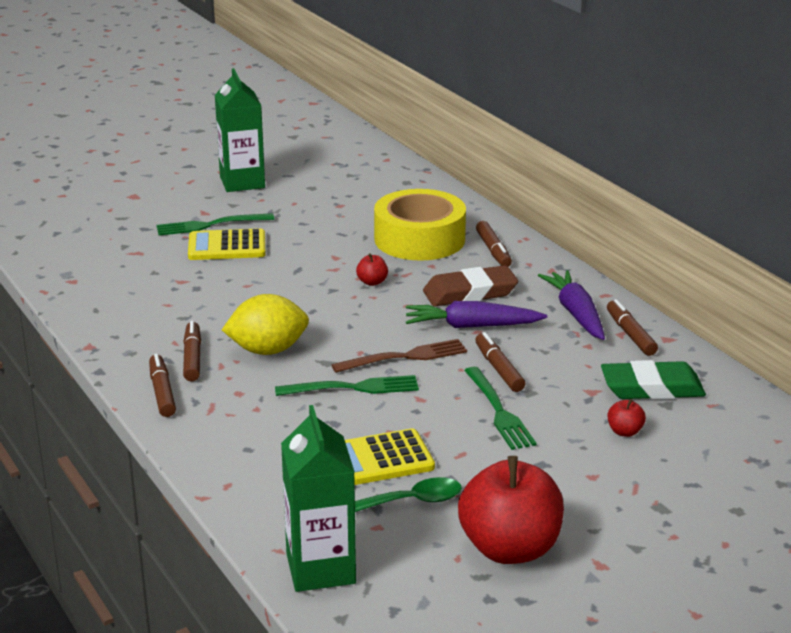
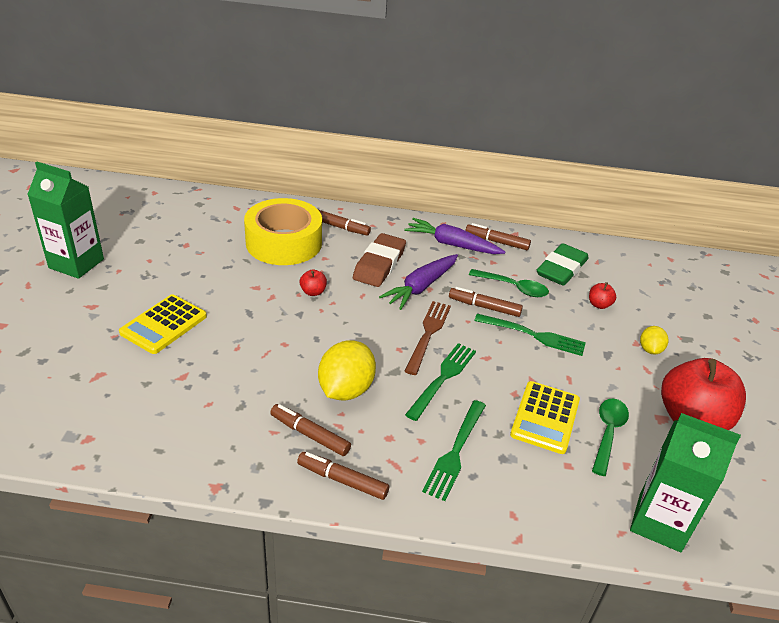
camera: 55 degrees left, 10 degrees up
(210, 225) = (117, 314): green fork -> green fork (455, 452)
(562, 373) = (513, 288): none -> green spoon
(595, 488) = (650, 349): none -> yellow lemon

